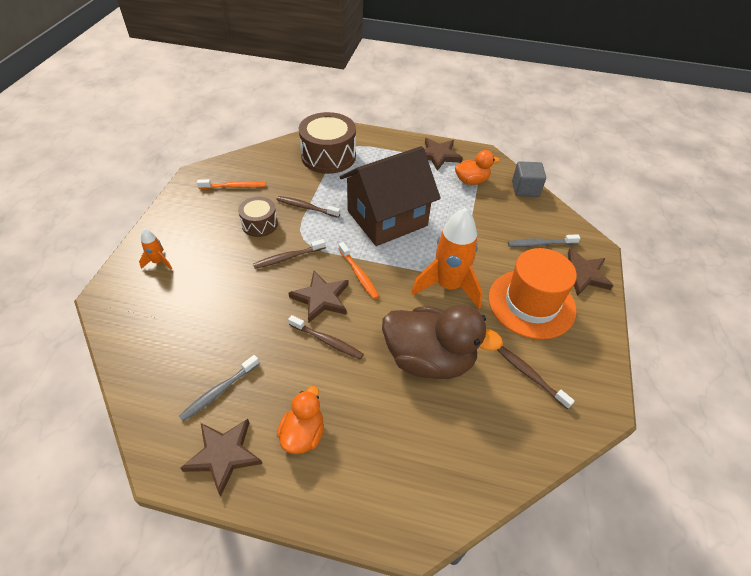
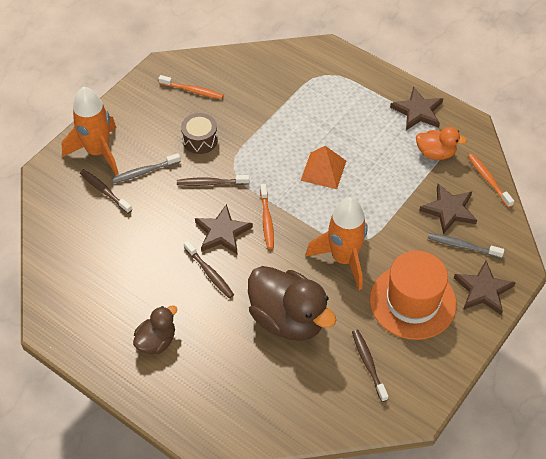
camera: 25 degrees right, 5 degrees up
(158, 262) = (98, 152): orange rocket -> orange rocket, size x2.19
(219, 391) = (107, 285): grey toothbrush -> grey toothbrush (144, 172)
(223, 455) = (92, 335): brown star -> brown star (449, 210)
(303, 434) = (156, 341): orange duck -> brown duck
(306, 207) = (251, 135): brown toothbrush -> brown toothbrush (104, 191)
(328, 156) = (300, 80): brown drum -> none
(387, 218) = (323, 170): brown house -> orange pyramid
(525, 189) = (488, 180): grey cube -> orange toothbrush

